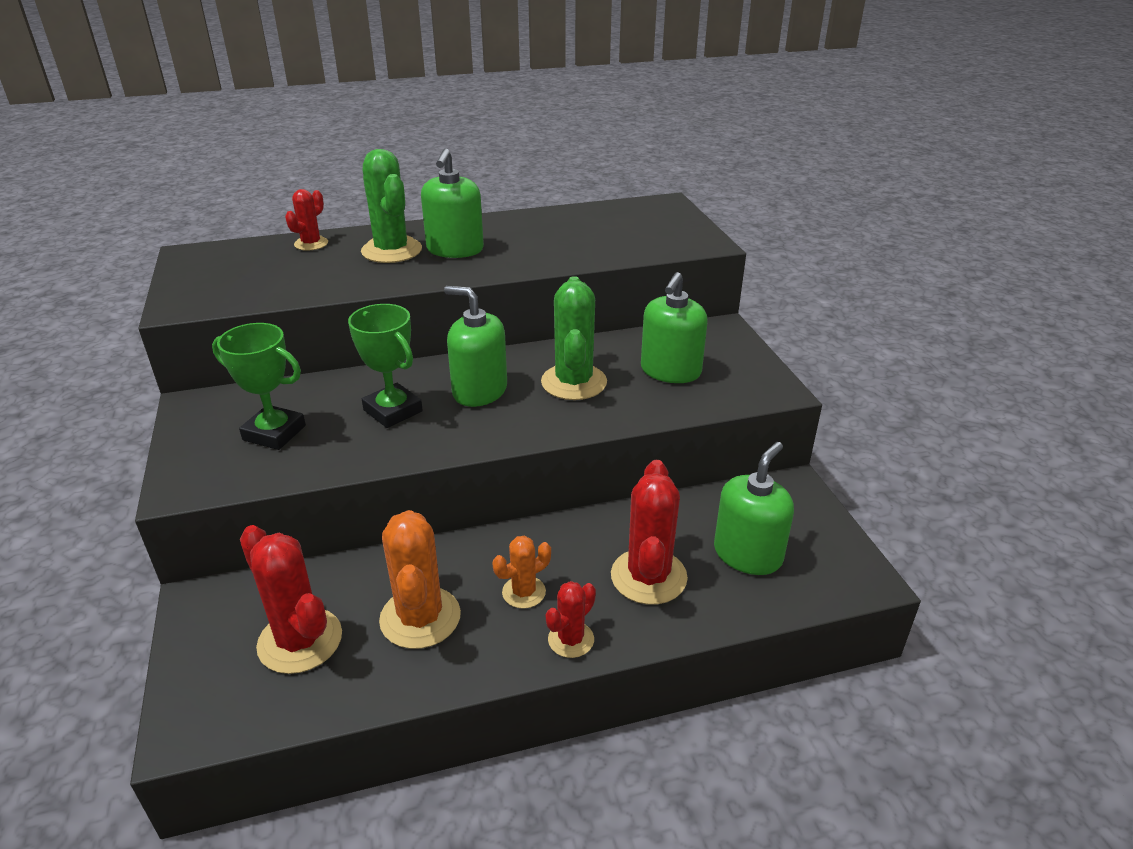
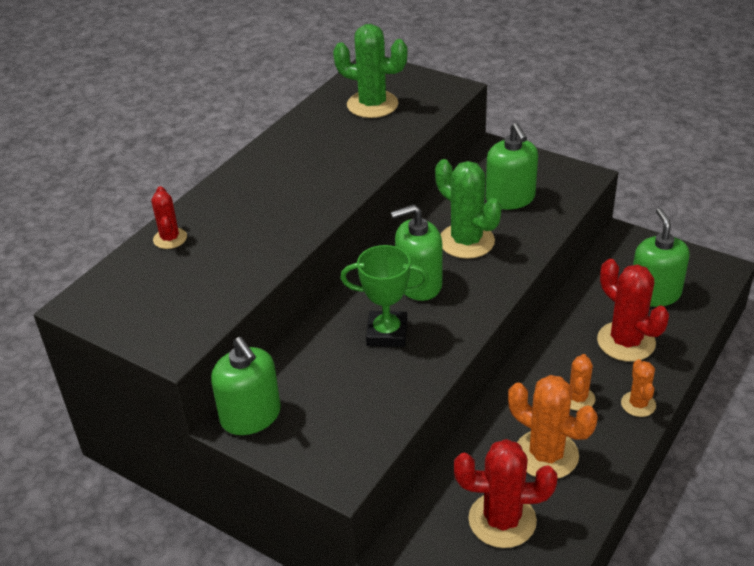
camera: 40 degrees left, 5 degrees up
(274, 433) = (335, 401): green trophy -> none
(391, 250) = (248, 209): green cactus -> green cactus (372, 104)
(455, 249) = (294, 183): green soap dispenser -> green soap dispenser (251, 416)
(571, 639) = (638, 404): red cactus -> orange cactus

